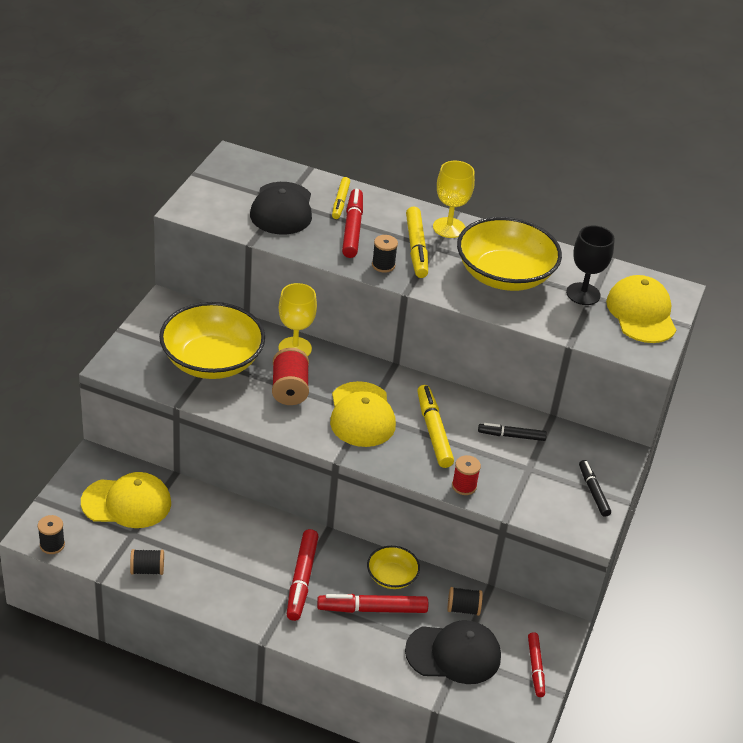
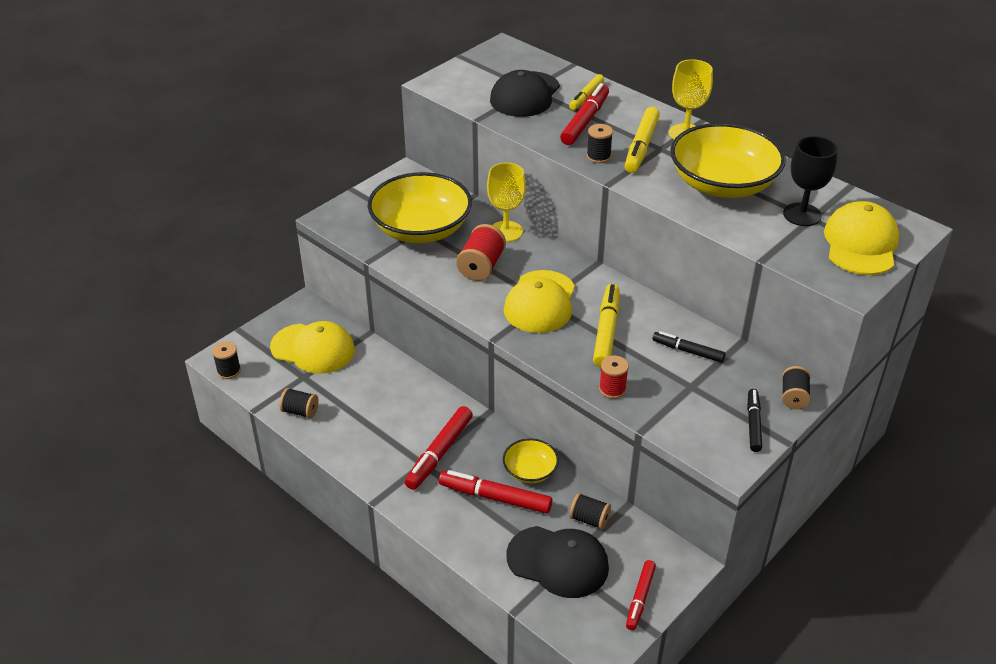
camera: 25 degrees right, 0 degrees up
(615, 459) = (793, 397): none -> black spool

